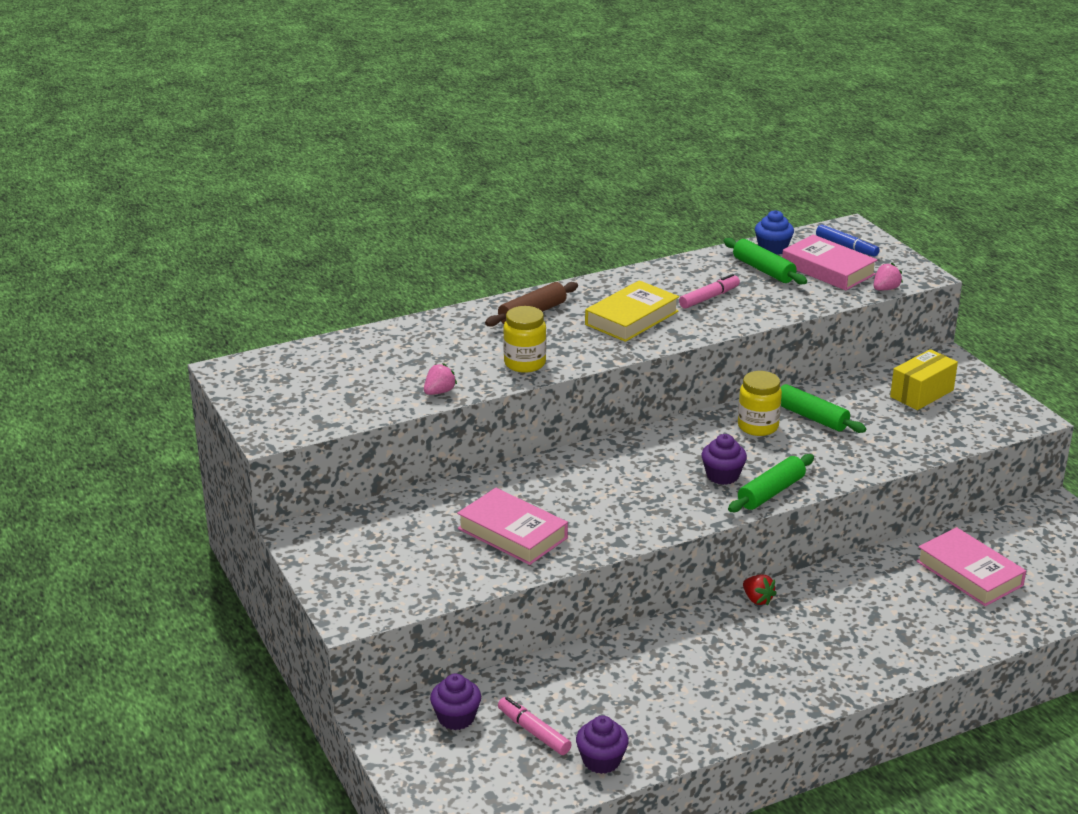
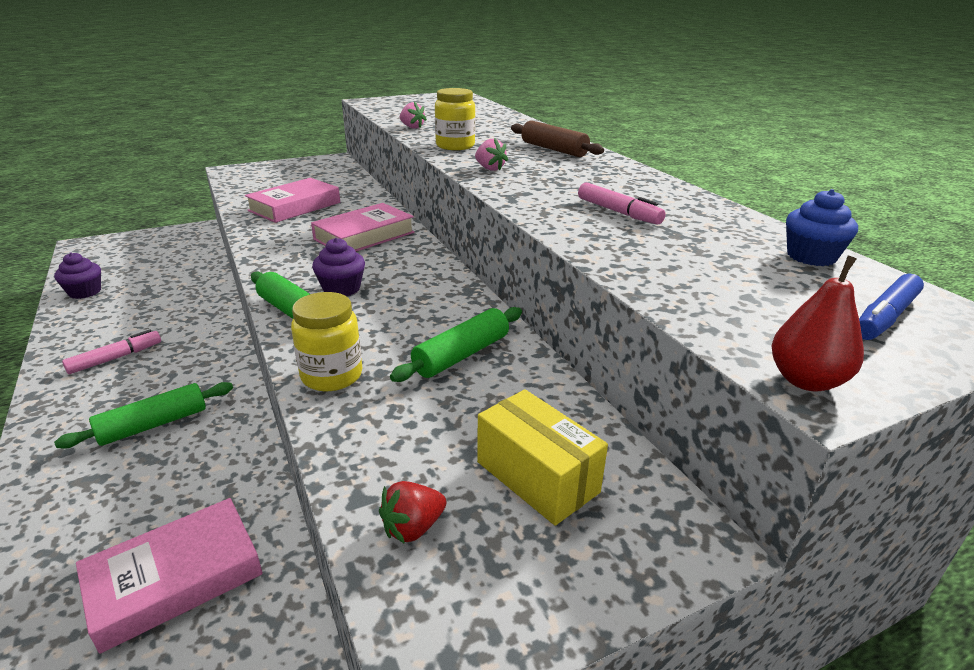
camera: 90 degrees right, 0 degrees up
(456, 718) = (181, 248): purple cupcake -> none
(533, 732) = (142, 270): pink marker -> pink marker (116, 358)
(631, 318) = (552, 179): yellow book -> none
(757, 599) = (232, 376): red strawberry -> red strawberry (413, 528)
(758, 426) = (442, 316): yellow jar -> yellow jar (332, 376)
(763, 270) = (726, 246): green rolling pin -> green rolling pin (153, 425)
(828, 269) = (766, 292): pink book -> pink book (364, 236)
(885, 289) = (718, 338): pink strawberry -> pink strawberry (490, 168)
(915, 276) = (806, 380): none -> red pear

